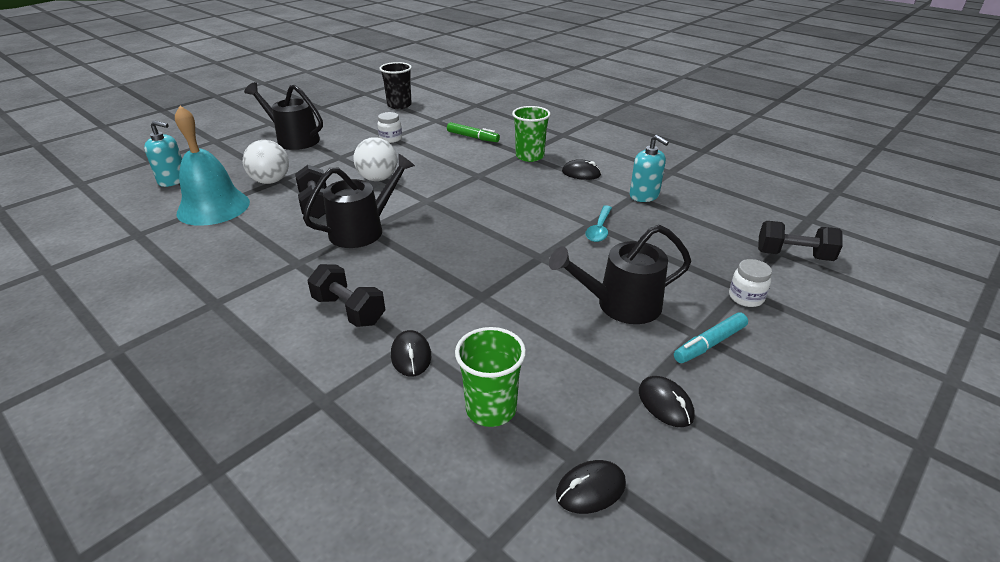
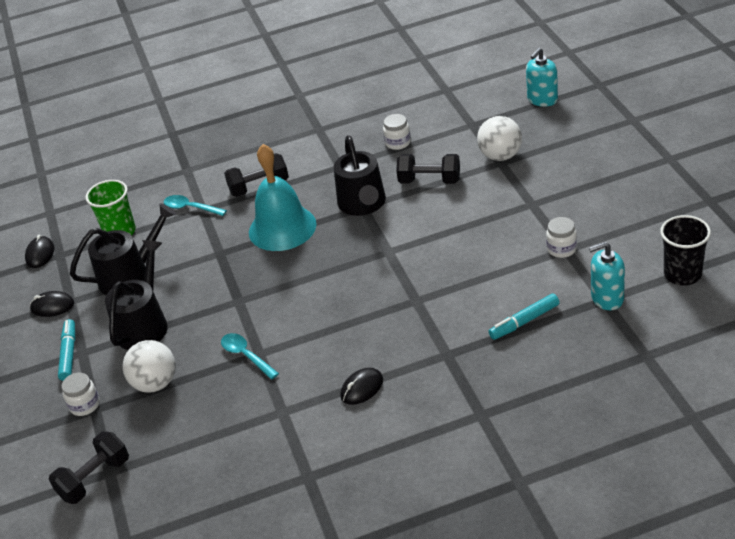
camera: 125 degrees right, 5 degrees up
(213, 207) = (467, 124): turquoise bell -> turquoise bell (282, 228)
(248, 238) = (398, 143): none -> white jar
(294, 139) = (603, 174): black watering can -> black watering can (130, 276)
(378, 178) = (458, 225): white ball -> white ball (155, 383)
(411, 356) = (190, 208): black mouse -> turquoise spoon
(473, 137) = (524, 322): green marker -> turquoise marker
(530, 156) = (435, 358): green cup -> none
(644, 195) = (276, 421): turquoise soap dispenser -> turquoise soap dispenser (607, 298)

